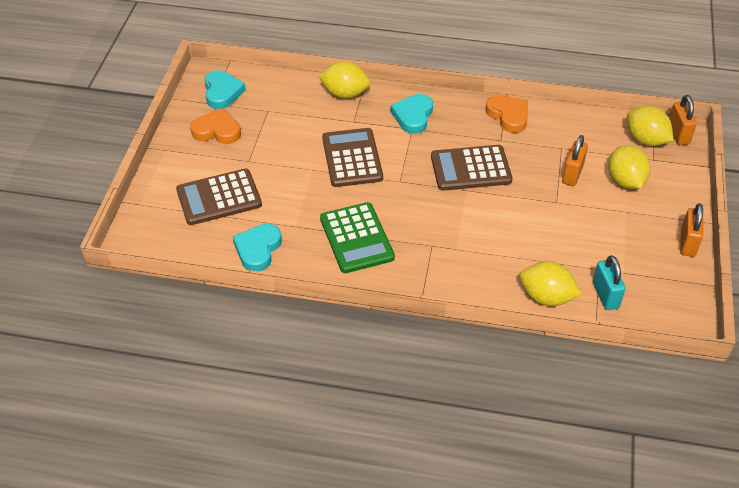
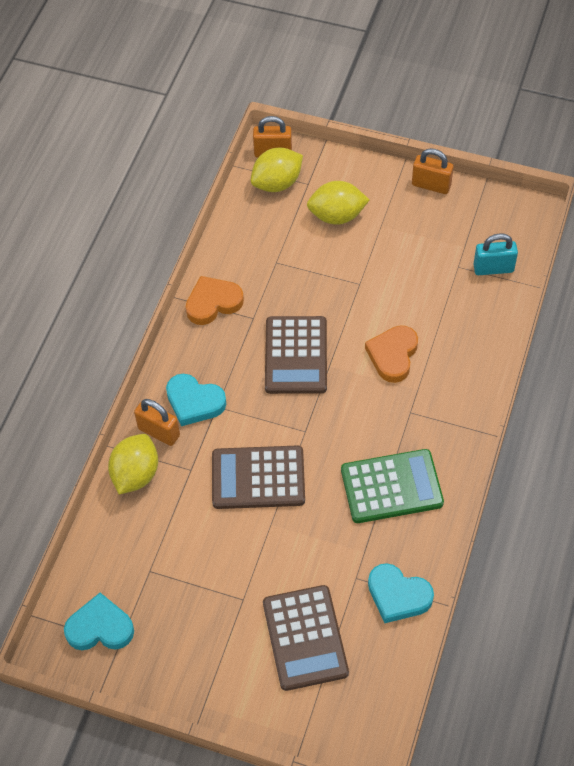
camera: 80 degrees left, 10 degrees up
(217, 131) = (178, 637): orange heart -> orange heart (393, 355)
(546, 297) = (492, 319): yellow lemon -> none
(572, 174) = (319, 260): orange padlock -> orange padlock (159, 432)

